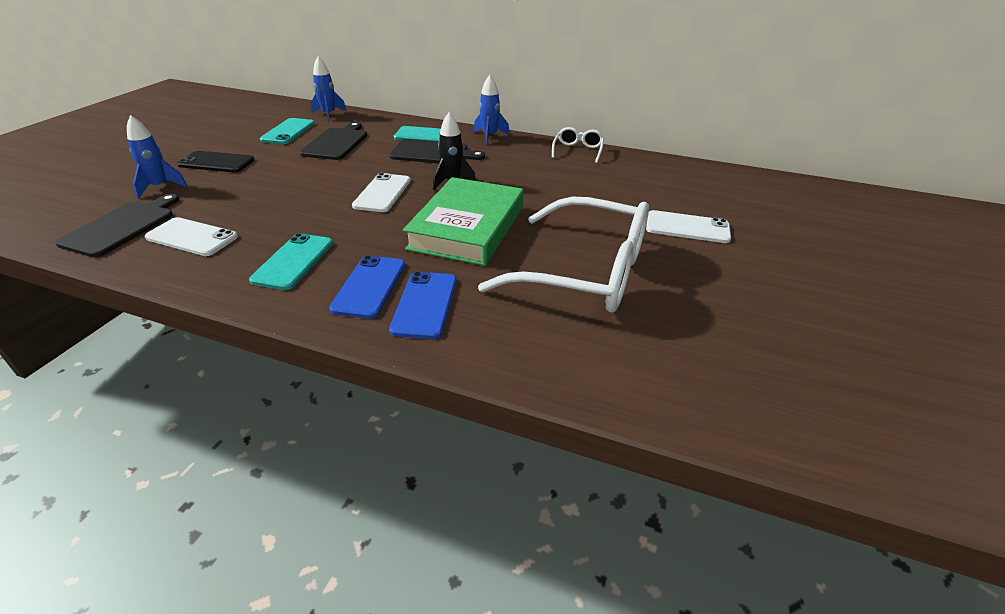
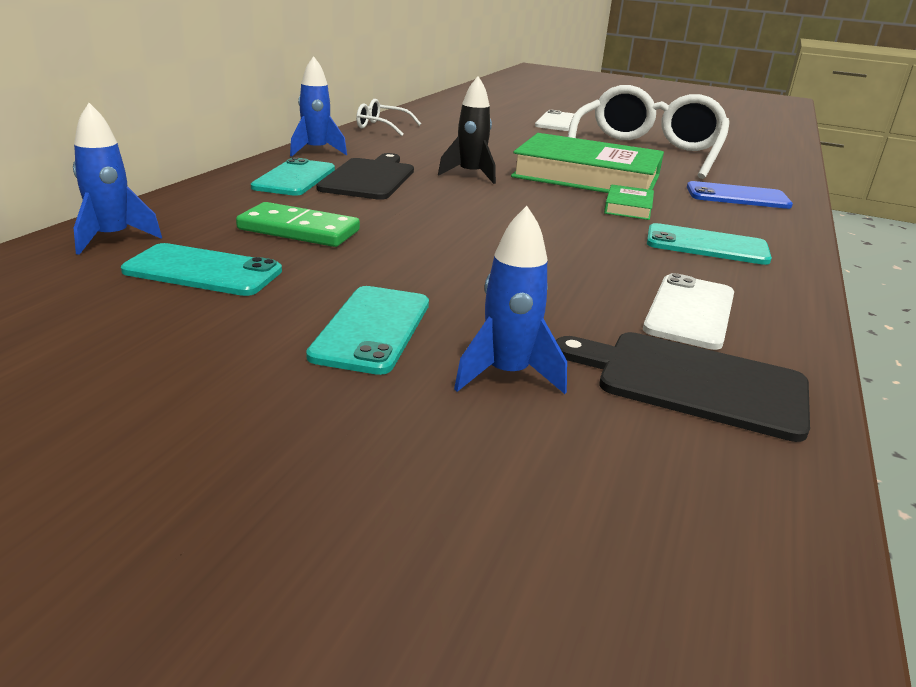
camera: 90 degrees left, 10 degrees down
(216, 162) = (372, 329): black phone -> turquoise phone
(336, 143) = (298, 230): black cutting board -> green domino
(369, 286) = (727, 214): blue phone -> none
(382, 193) = (508, 205): white phone -> none
(383, 238) = (628, 207): none -> green book

